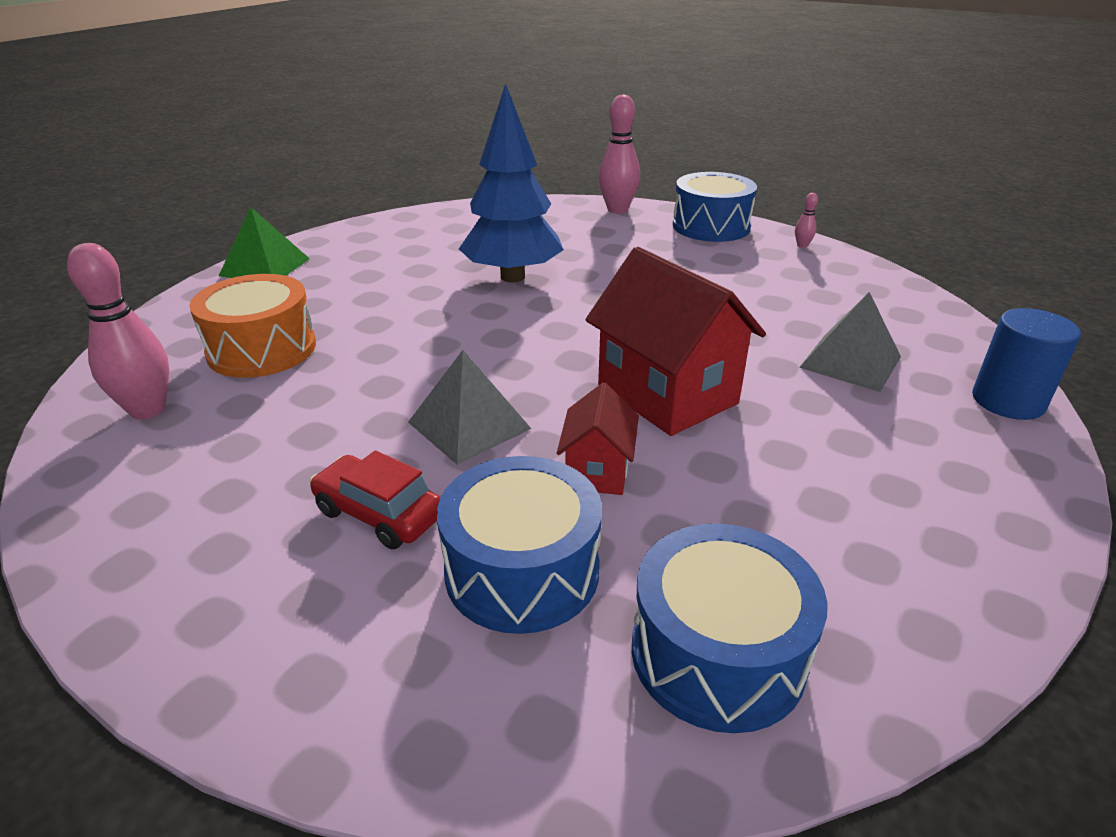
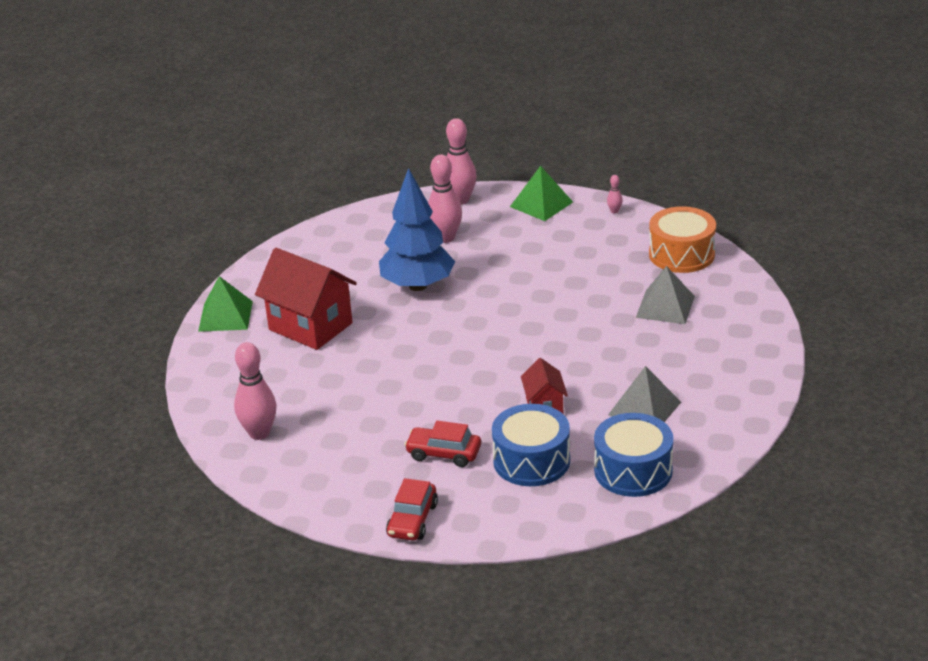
camera: 15 degrees left, 0 degrees up
(217, 642) = (412, 520): none -> red car
(262, 349) = (290, 380): orange drum -> orange drum (681, 254)
(469, 425) = (459, 398): grey pyramid -> grey pyramid (644, 408)
(578, 238) = (445, 238): none -> pink bowling pin
(667, 394) = (563, 353): red house -> red house (310, 326)
(711, 226) = (541, 204): blue drum -> green pyramid
(1008, 401) = (756, 314): blue cylinder -> none

